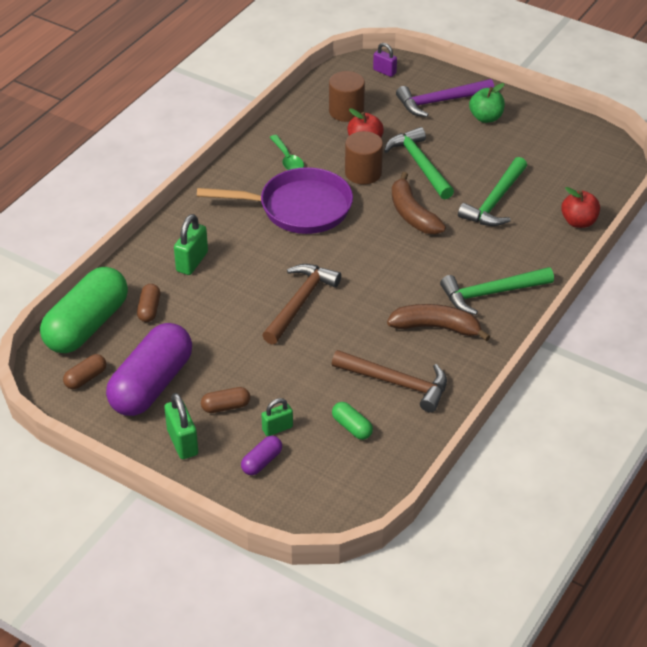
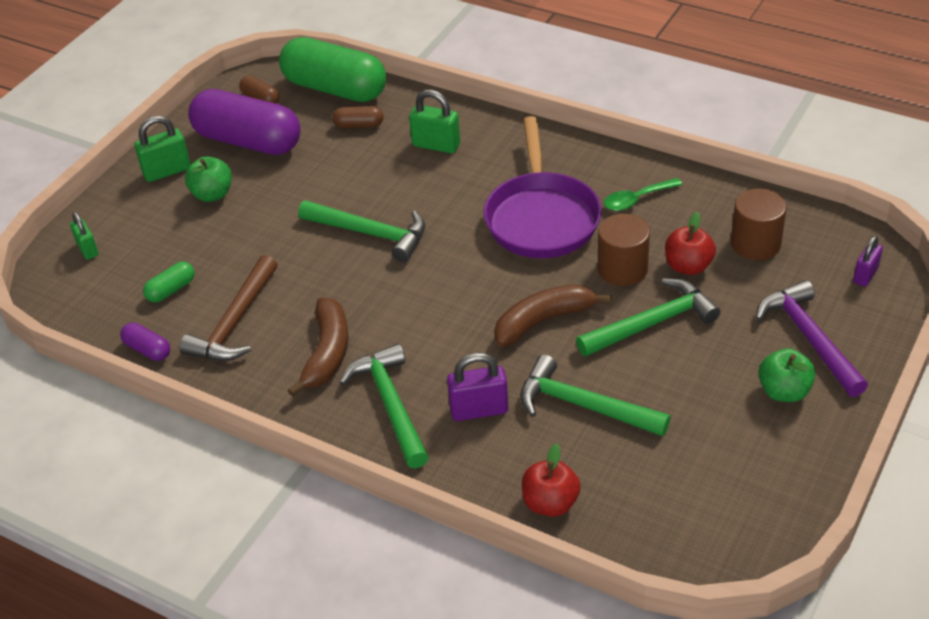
camera: 90 degrees right, 0 degrees up
(226, 406) = (212, 194): brown capsule -> green apple
(262, 462) = (132, 227): purple capsule -> purple capsule (147, 350)
(277, 428) = (177, 234): green padlock -> green padlock (87, 249)
(300, 303) = (370, 233): brown hammer -> green hammer
(497, 250) = (479, 410): none -> purple padlock

